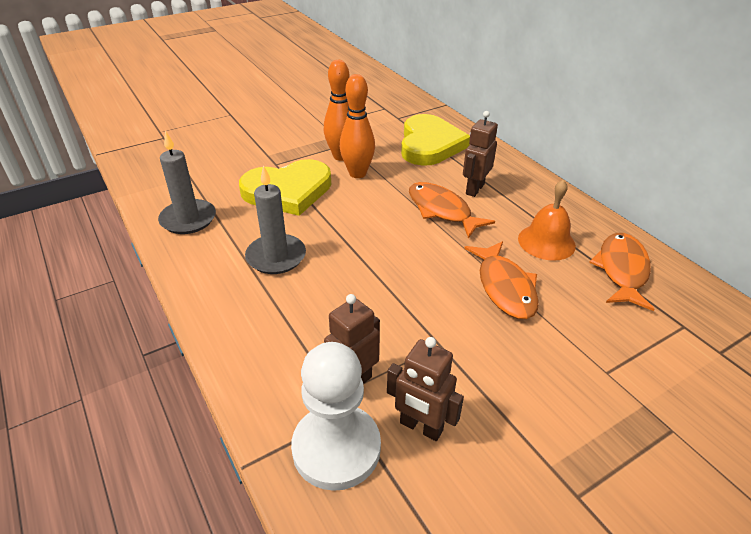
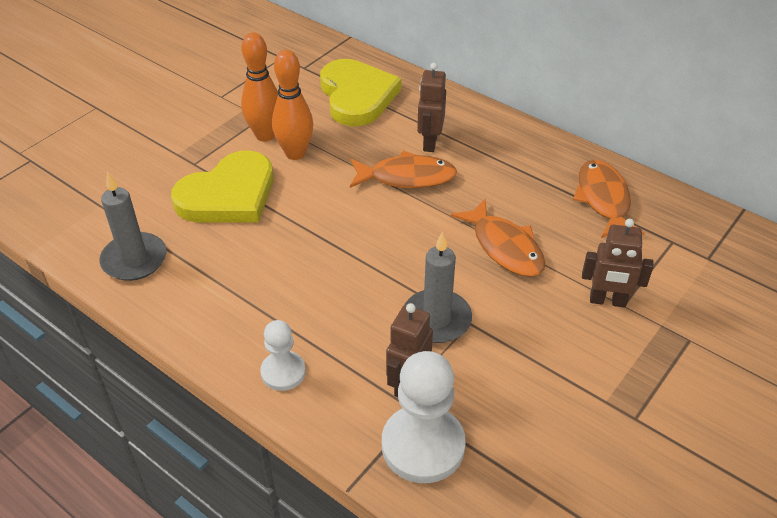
camera: 20 degrees left, 5 degrees up
(248, 338) = (283, 372): none -> white pawn
(276, 257) = (261, 277): grey candle -> grey candle (436, 319)
(421, 427) = (487, 403): brown robot -> brown robot (607, 301)
(441, 210) = (407, 177): orange fish -> orange fish turned 150 degrees clockwise
(546, 242) = (524, 187): orange bell -> none

